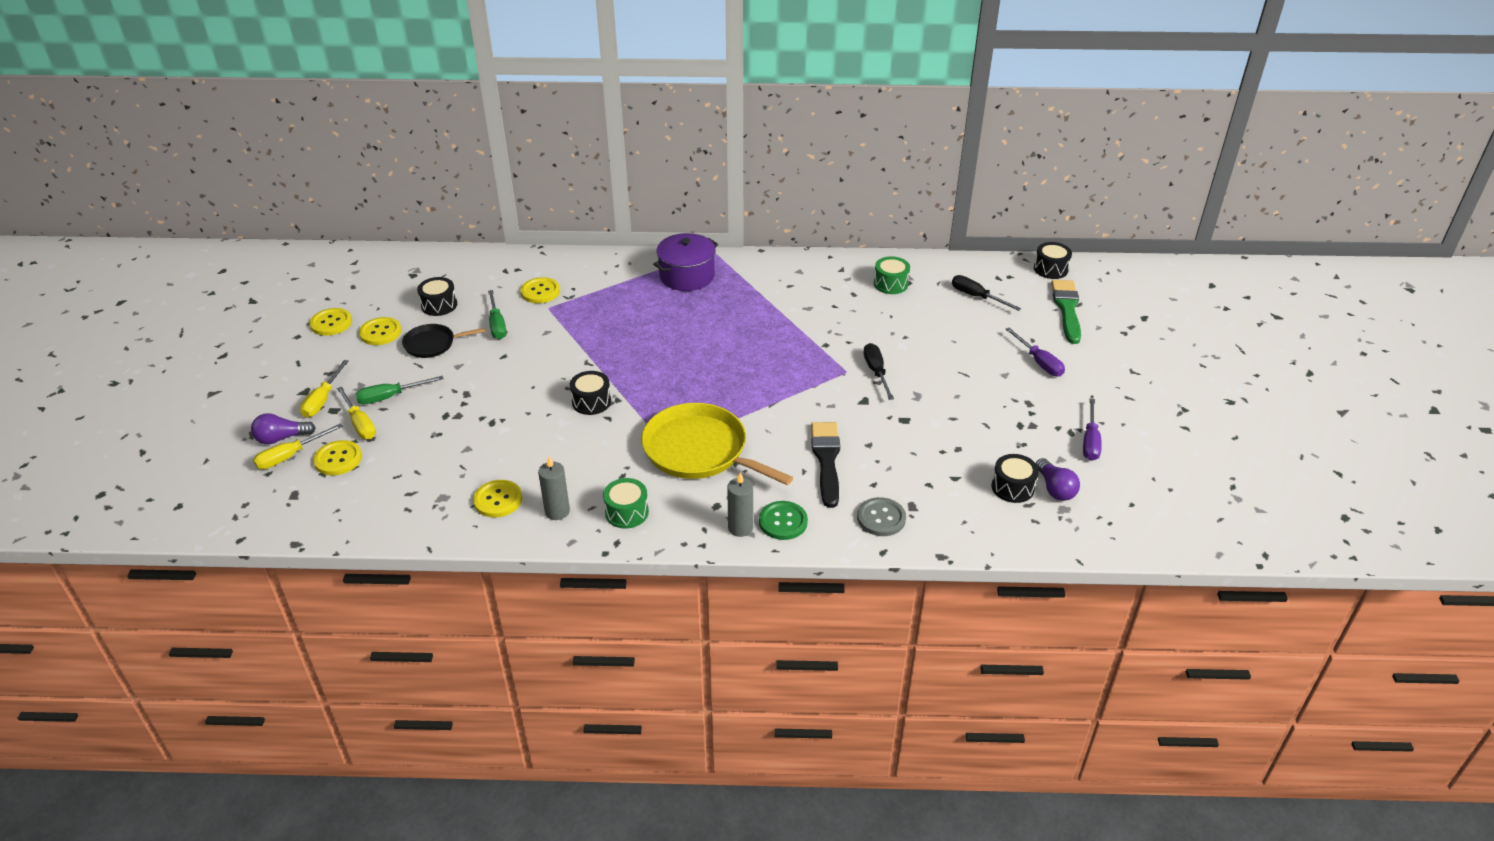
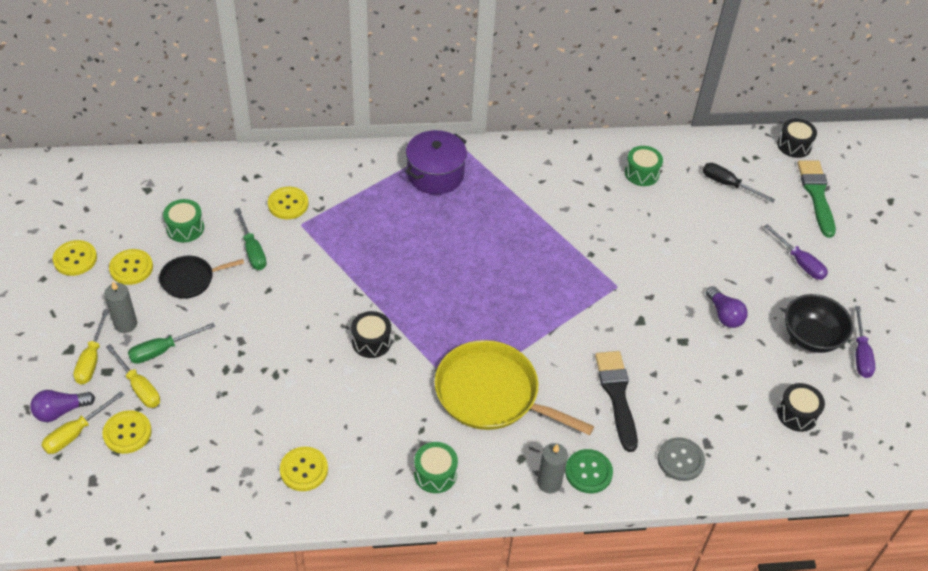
camera: 10 degrees left, 10 degrees up
(439, 305) = (185, 228): black drum -> green drum
(557, 511) = (366, 479): grey candle -> grey candle (126, 324)
(876, 372) = (646, 285): black screwdriver -> none
(1039, 424) = (811, 337): none -> black bowl
(1055, 489) = (836, 412): purple light bulb -> purple light bulb (724, 315)

